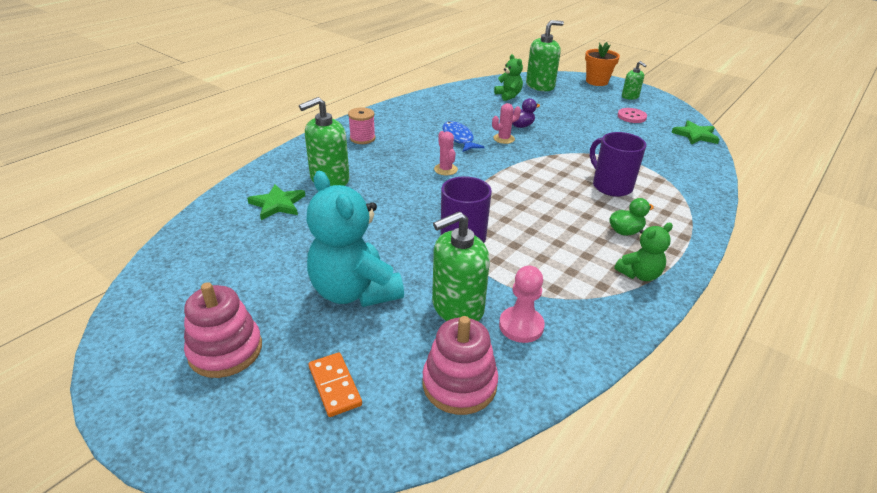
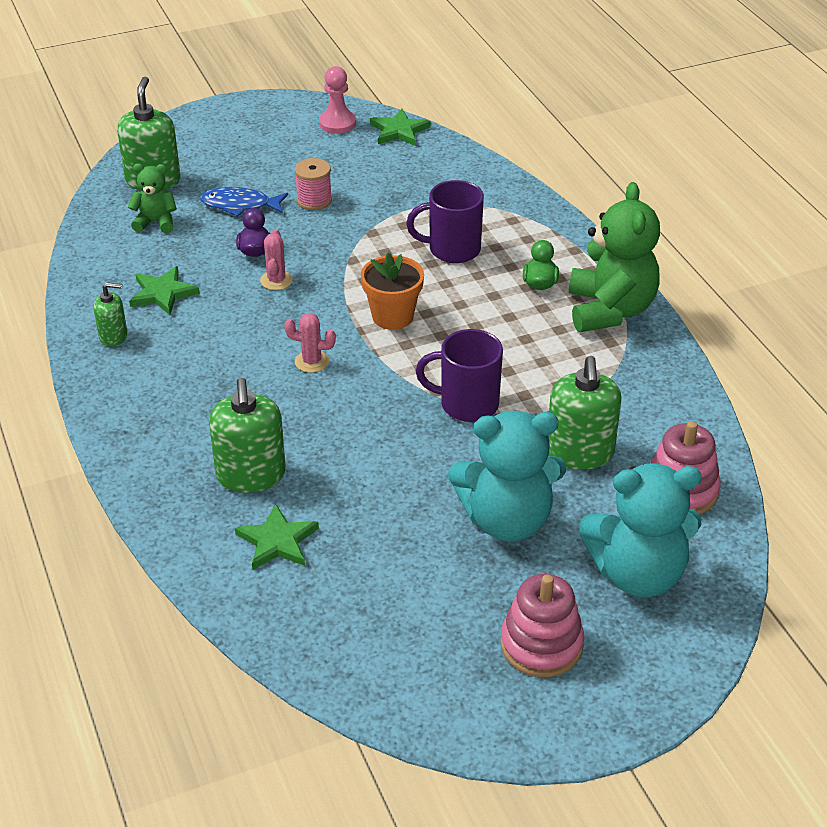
camera: 60 degrees left, 5 degrees up
(335, 386) = (637, 574): orange domino -> turquoise teddy bear
(362, 138) = (159, 409): pink spool -> pink spool (314, 200)
(455, 113) = (163, 293): none -> green star
(458, 138) = (239, 319): blue fish -> blue fish (240, 205)
(521, 326) = (632, 421): pink pawn -> pink pawn (337, 123)
(597, 81) = (190, 126): orange flower pot -> orange flower pot (392, 316)
(630, 96) = (260, 123): green soap dispenser -> green soap dispenser (113, 336)
(631, 116) = (313, 151): pink button -> none
(639, 274) = (610, 310): green teddy bear -> green teddy bear, size x1.93

